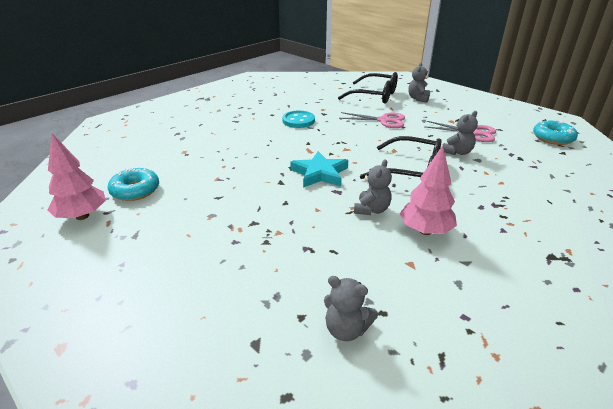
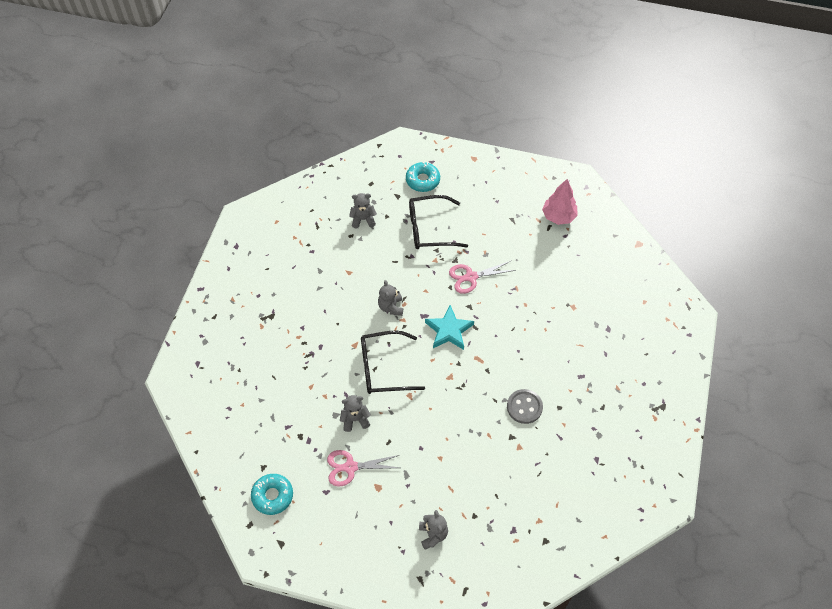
camera: 150 degrees right, 25 degrees up
(135, 190) = (555, 250): turquoise donut -> turquoise donut (422, 180)
(298, 121) = (524, 407): turquoise button -> grey button
(375, 96) = (485, 516): black glasses -> black glasses (429, 229)
(383, 120) = (444, 451): pink scissors -> pink scissors (471, 277)
(425, 231) = (349, 303): pink tree -> none
(457, 152) = (355, 419): grey teddy bear -> grey teddy bear turned 60 degrees clockwise

